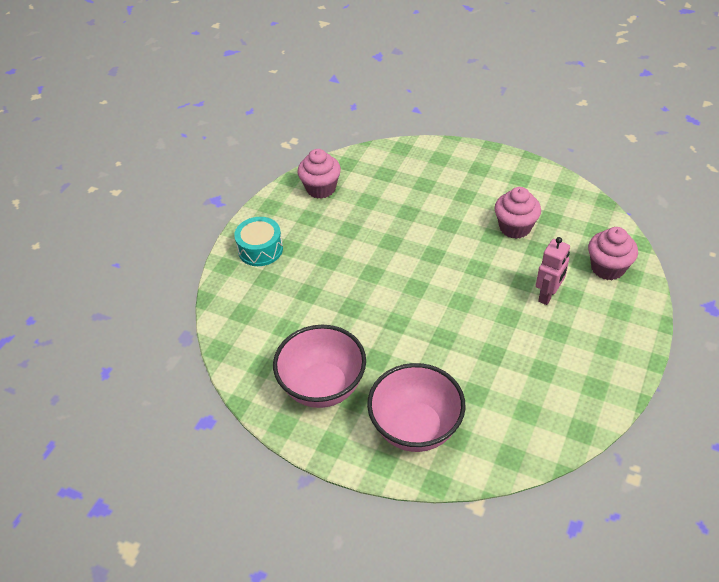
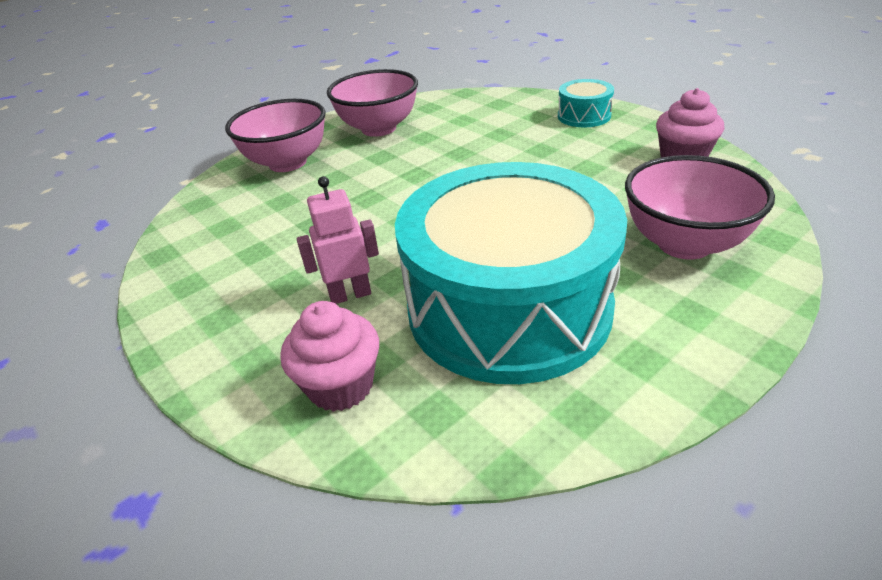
camera: 115 degrees right, 10 degrees down
(423, 177) = (684, 244): none -> pink bowl
(515, 227) = (508, 307): pink cupcake -> turquoise drum
(548, 295) = (350, 295): pink robot -> pink robot turned 105 degrees clockwise

